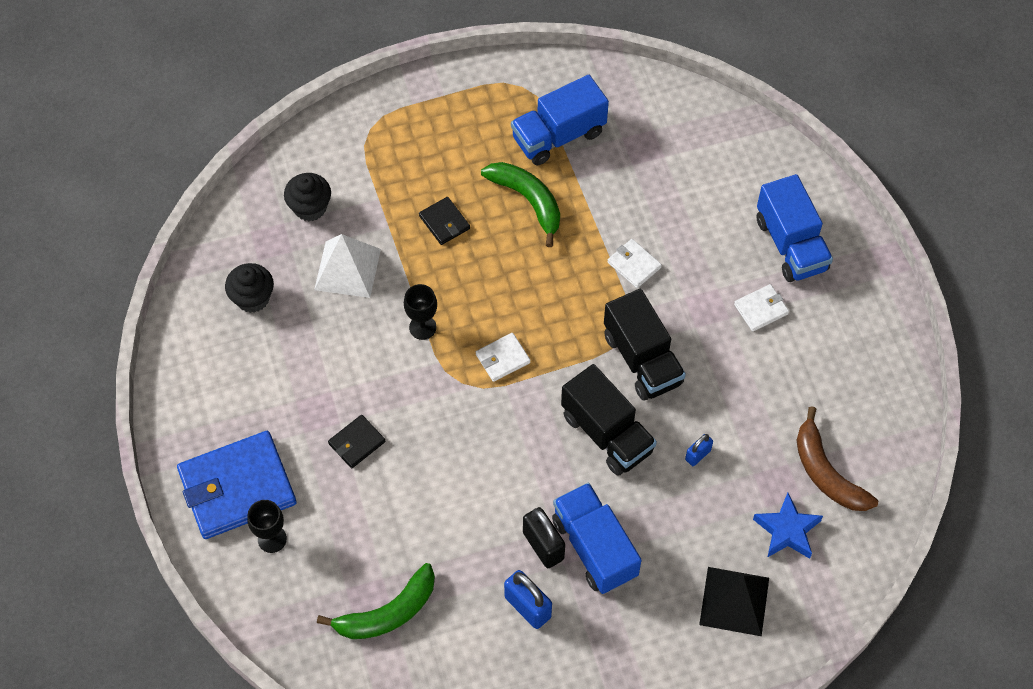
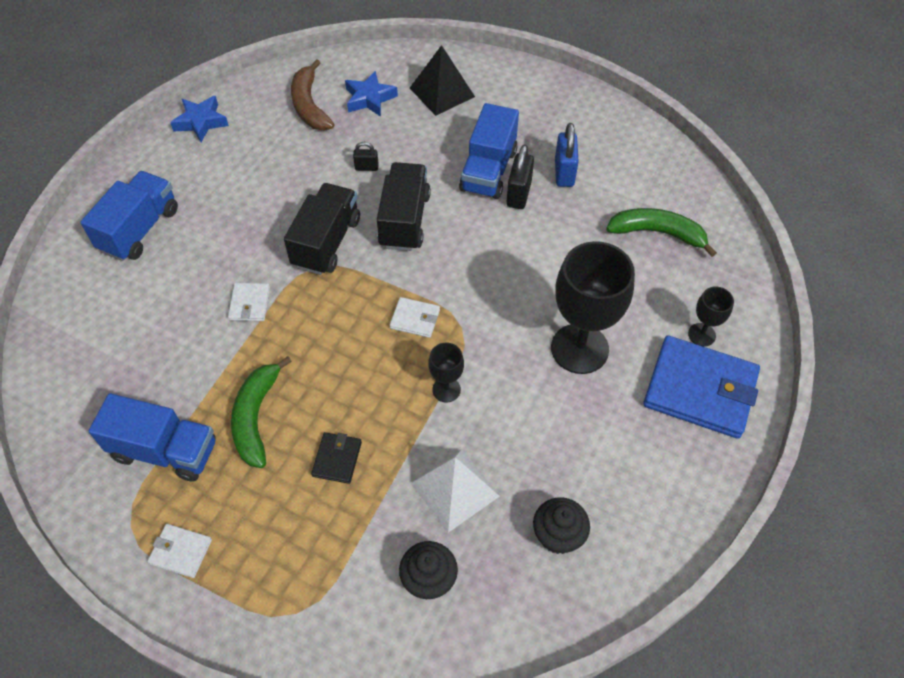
camera: 135 degrees left, 5 degrees down
(357, 443) = (579, 348): black wallet -> black goblet
(698, 455) = (366, 167): blue padlock -> black padlock
(761, 309) = (215, 210): white wallet -> white wallet (181, 552)
(826, 473) = (309, 105): brown banana -> brown banana turned 150 degrees clockwise
(888, 371) = (201, 122): none -> blue star

